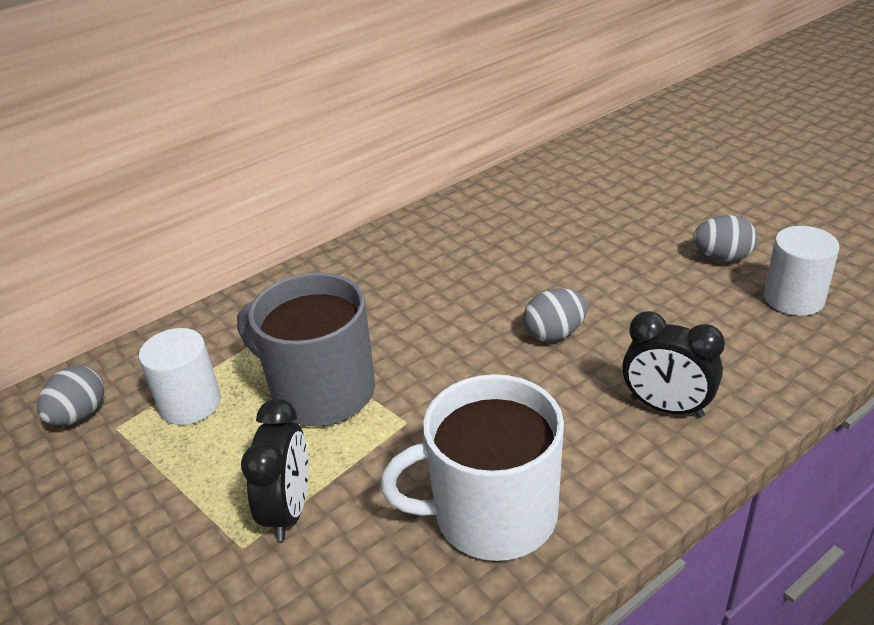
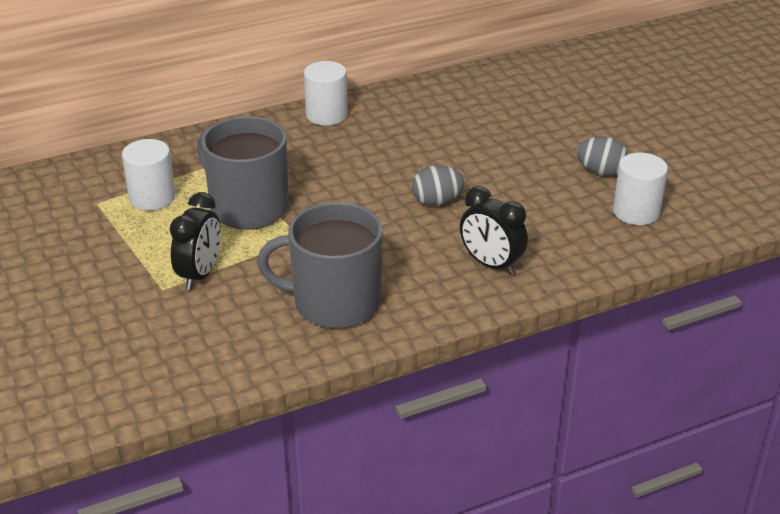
camera: 10 degrees right, 0 degrees up
(79, 415) = (73, 190): grey egg -> none
(374, 250) = (326, 115): none -> white cylinder
(492, 514) = (334, 303): white mug -> grey mug

